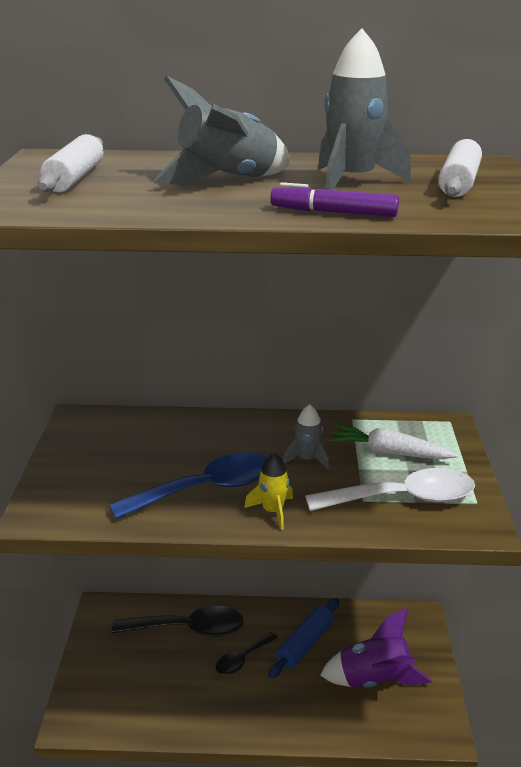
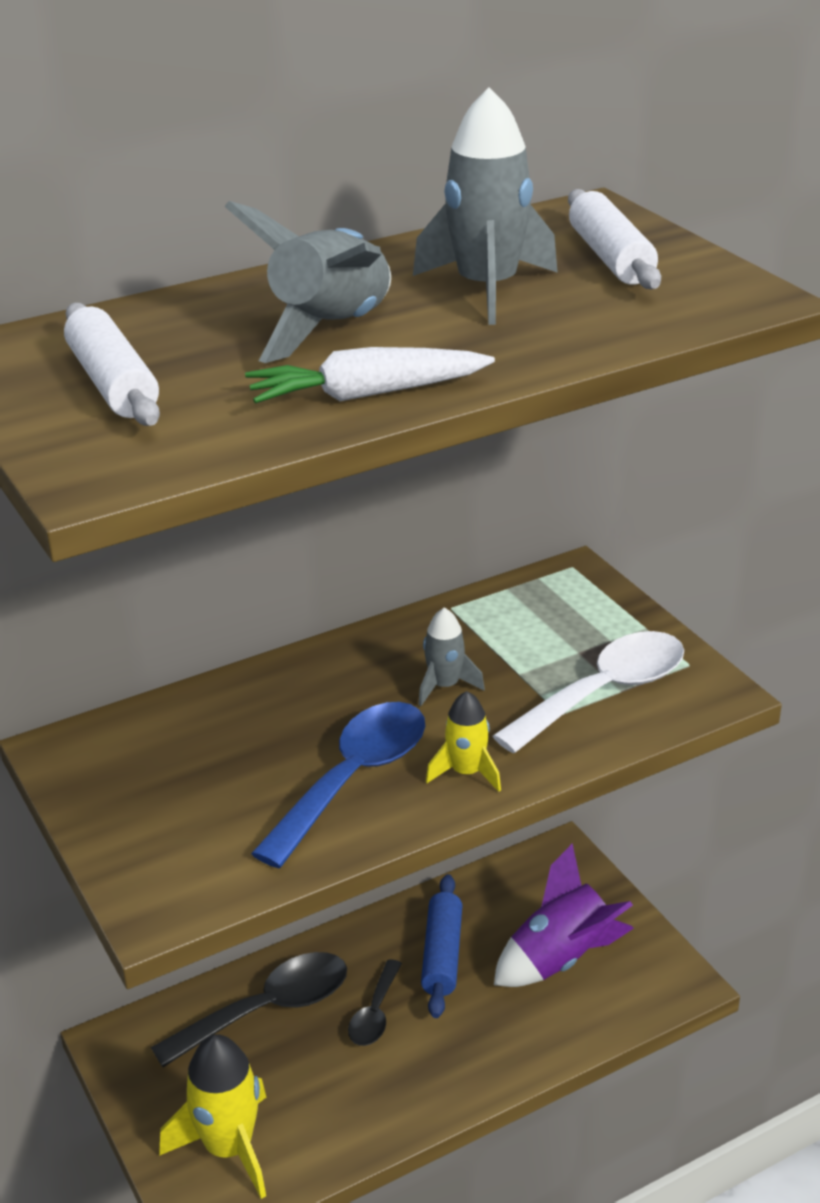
camera: 30 degrees left, 5 degrees up
(111, 694) = (229, 1147): none -> yellow rocket
(333, 212) = (538, 351): purple marker -> none
(389, 453) = (537, 638): white carrot -> white carrot (367, 394)

